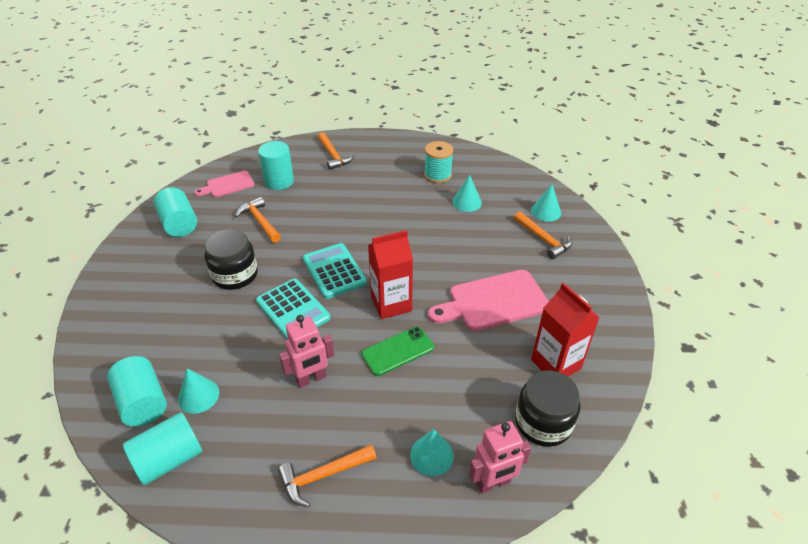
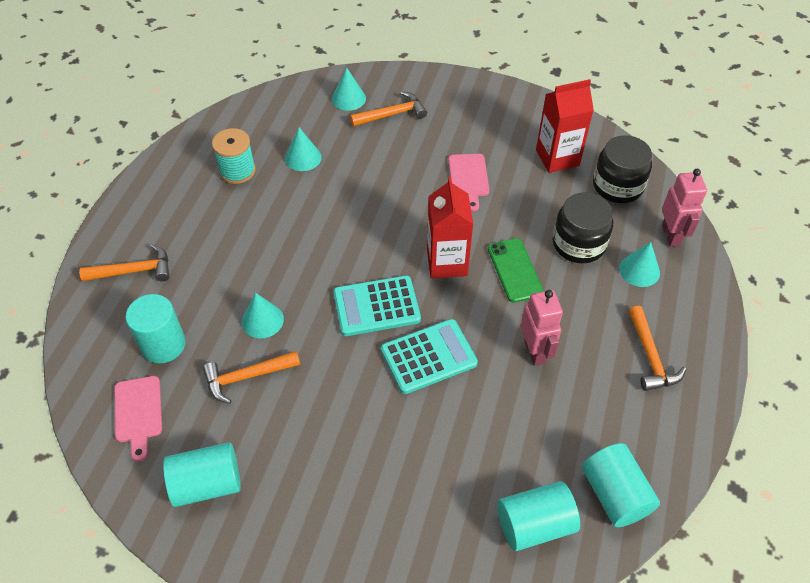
camera: 75 degrees left, 10 degrees up
(198, 396) = (536, 463): turquoise cone -> turquoise cone (262, 320)
(235, 275) = (346, 415): black jar -> black jar (578, 244)
(494, 301) = (468, 178): pink cutting board -> pink cutting board, size x0.59

